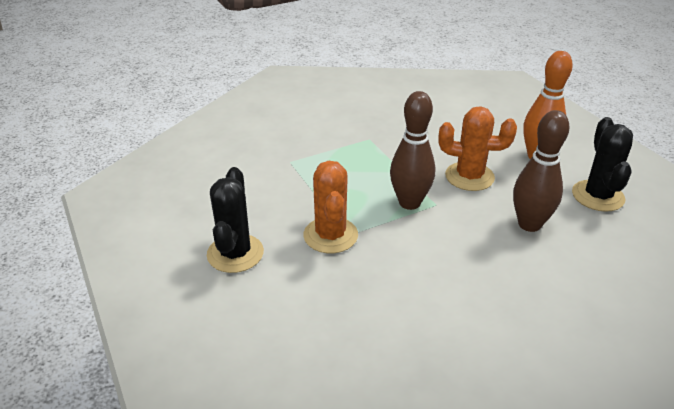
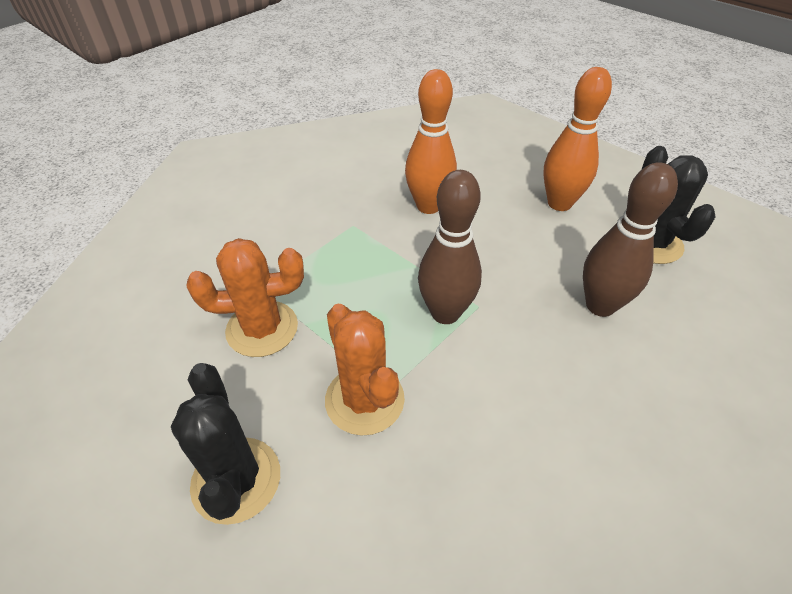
camera: 20 degrees left, 10 degrees up
(431, 138) = (428, 206): none -> orange bowling pin
(469, 177) = (499, 252): orange cactus -> orange cactus (262, 329)

